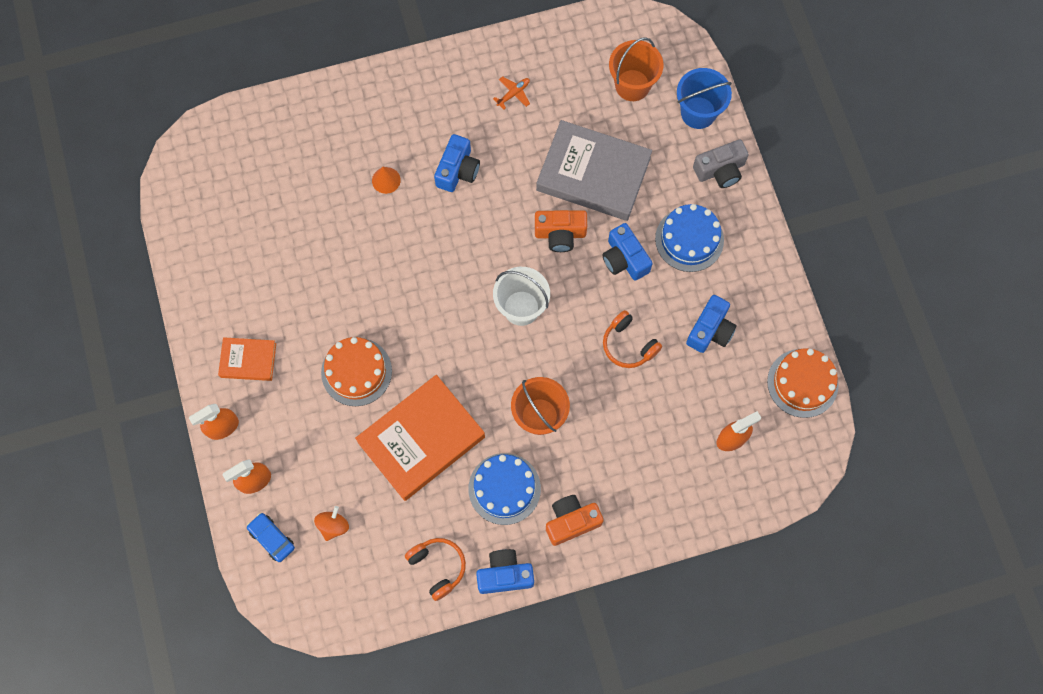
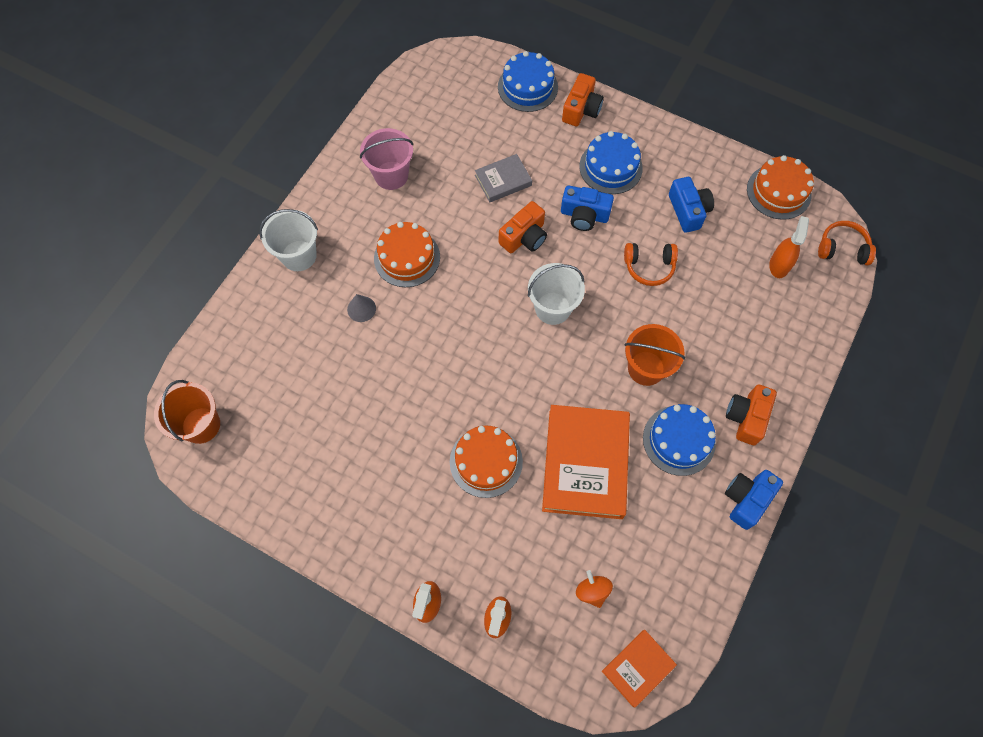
camera: 45 degrees left, 5 degrees down
(248, 360) = (394, 533): orange book -> orange book (638, 668)
(272, 538) = (557, 649): blue car -> none
(383, 98) = (299, 256): none -> white bucket
(386, 180) = (361, 309): orange cone -> grey cone
(438, 567) = (697, 542): orange headphones -> orange headphones (842, 248)
(457, 170) = (407, 257): blue camera -> orange cake
(513, 94) = (391, 175): orange plane -> pink bucket
(593, 174) = (503, 180): grey book -> grey book, size x0.52
(632, 85) = (466, 105): orange bucket -> orange bucket (201, 425)
(698, 112) = (527, 87): blue bucket -> blue cake
(720, 170) = (581, 109): grey camera -> orange camera

